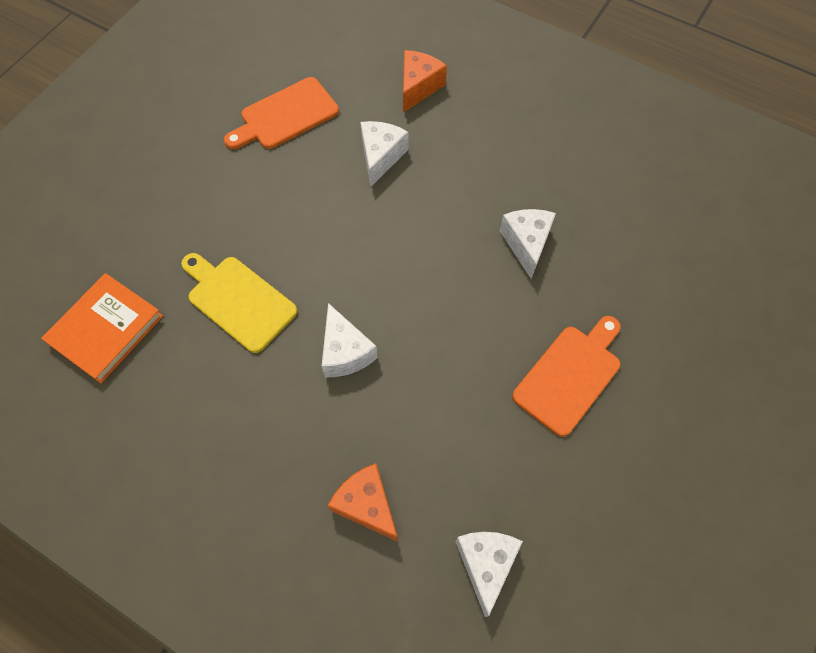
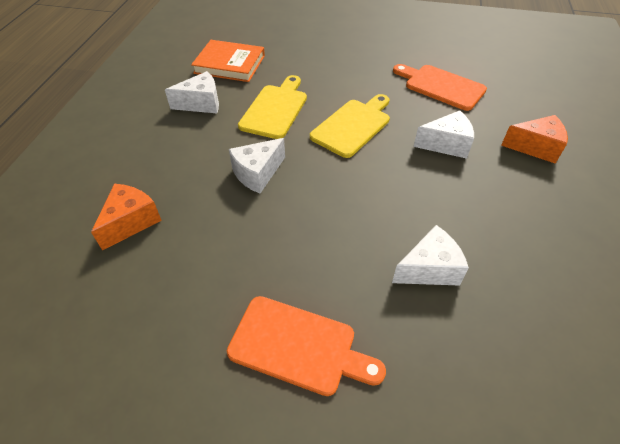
camera: 70 degrees right, 15 degrees down
(310, 229) = (353, 126): none -> yellow cutting board
(486, 564) = (86, 320): white cheese -> white cheese (201, 103)

